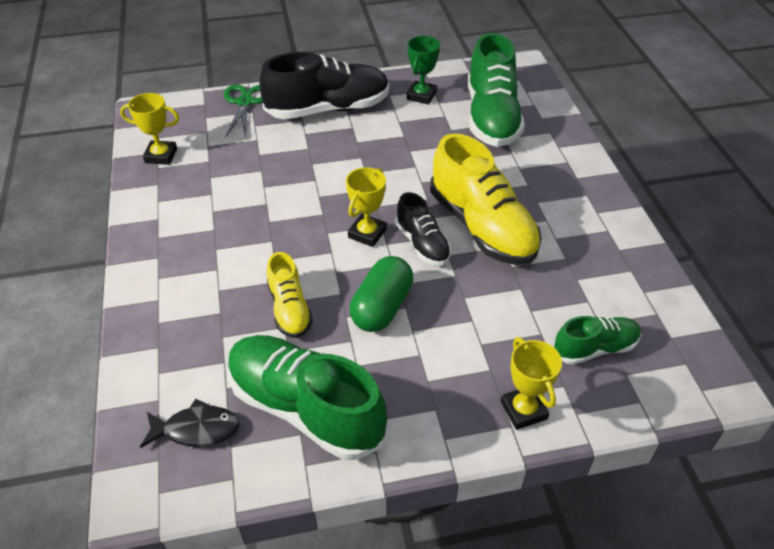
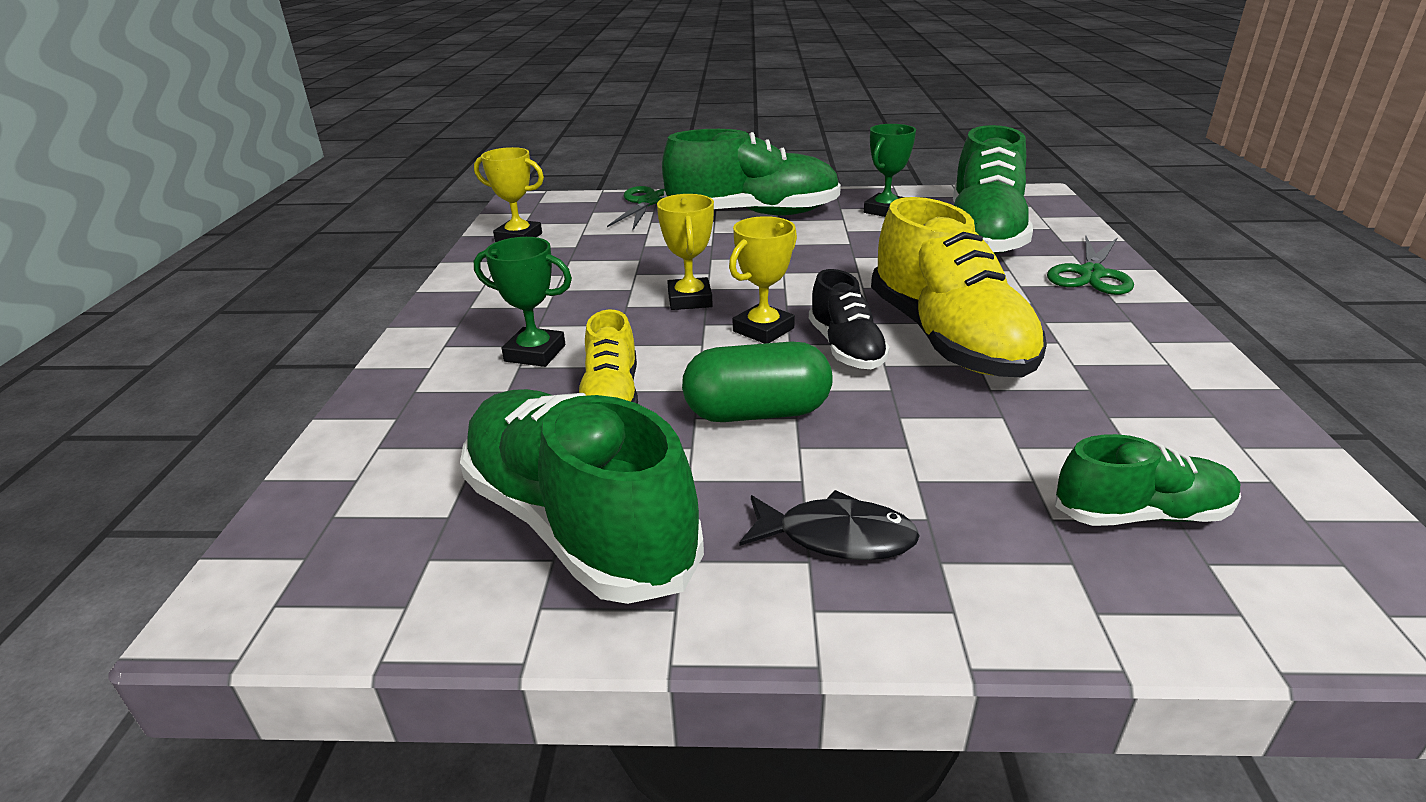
camera: 15 degrees right, 15 degrees down
(196, 429) = (388, 526): black fish -> black fish (836, 537)
(224, 276) = (535, 353): none -> green trophy
(328, 109) = (752, 214): black shoe -> green shoe
(382, 307) = (757, 412): green capsule -> green capsule turned 45 degrees clockwise
(523, 410) = (984, 589): yellow trophy -> yellow trophy (690, 300)
(561, 152) = (1091, 274): none -> green scissors

